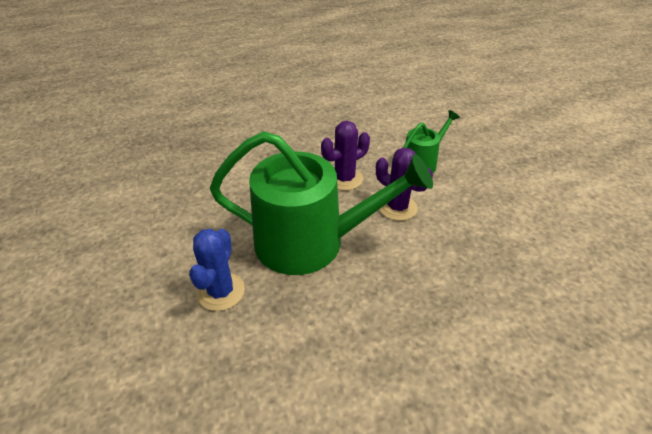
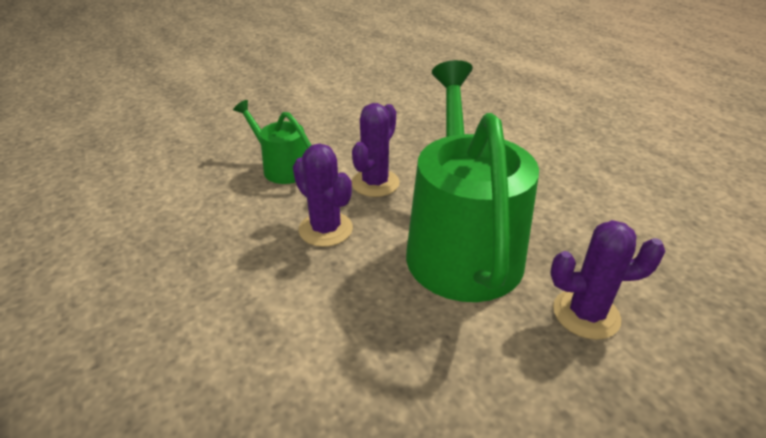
camera: 100 degrees left, 5 degrees down
(221, 291) = (586, 314): blue cactus -> purple cactus

